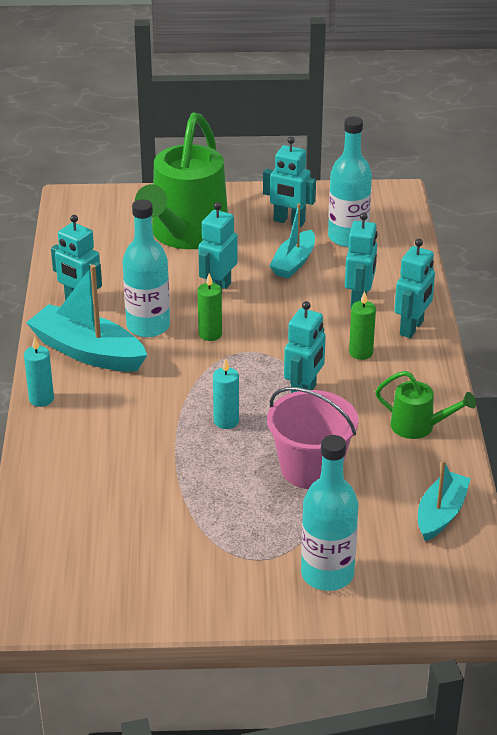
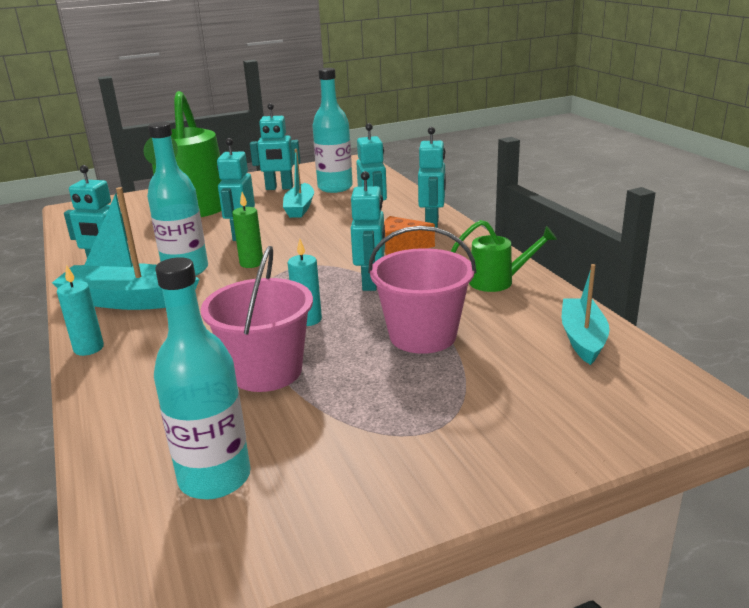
camera: 20 degrees left, 10 degrees down
(168, 466) = (266, 371): none -> pink bucket
(327, 574) = (518, 423): turquoise bottle -> turquoise bottle (215, 478)
(361, 353) = (401, 246): green candle -> orange cheese

